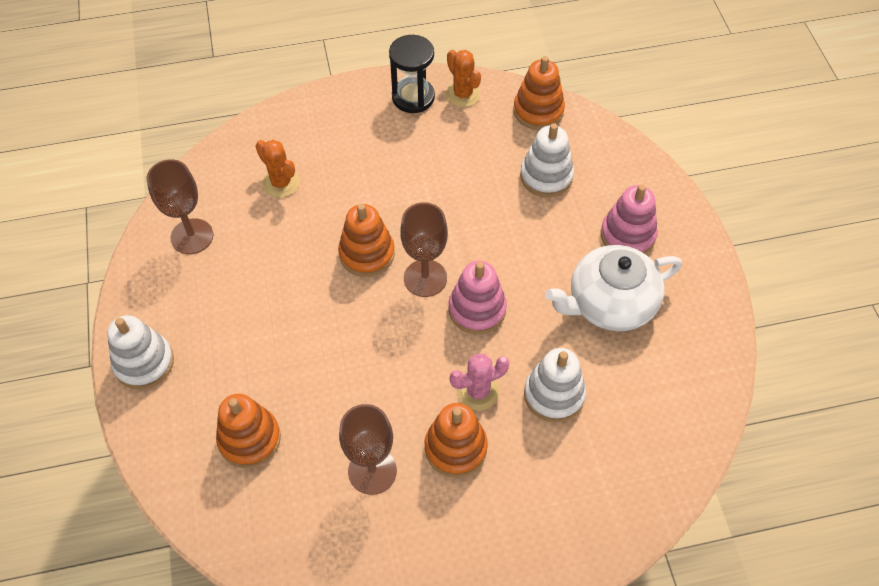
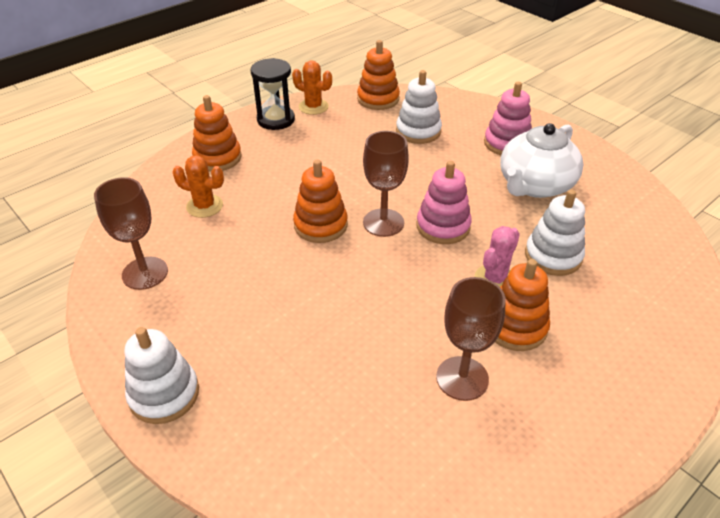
camera: 30 degrees left, 15 degrees down
(249, 439) = (325, 408): orange stacking toy -> orange stacking toy (217, 158)

